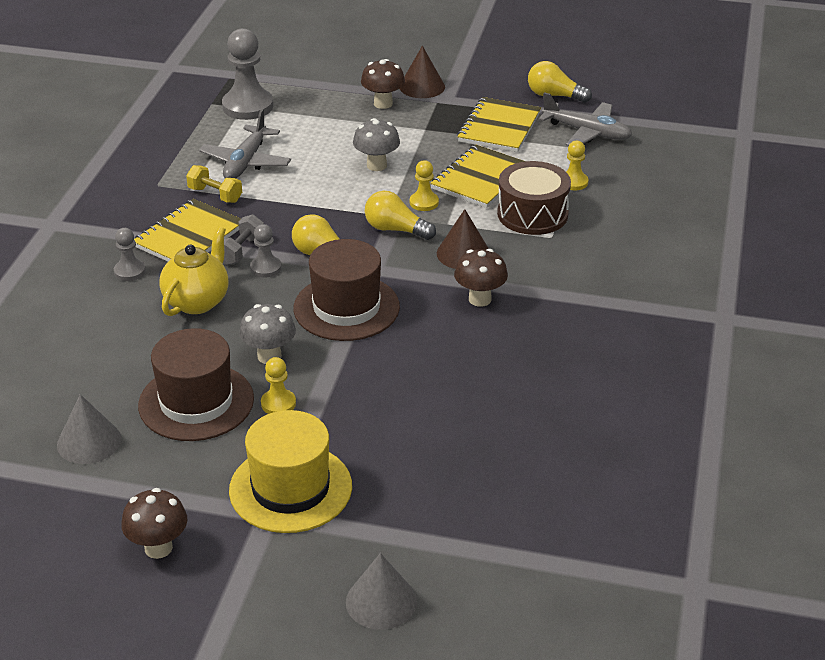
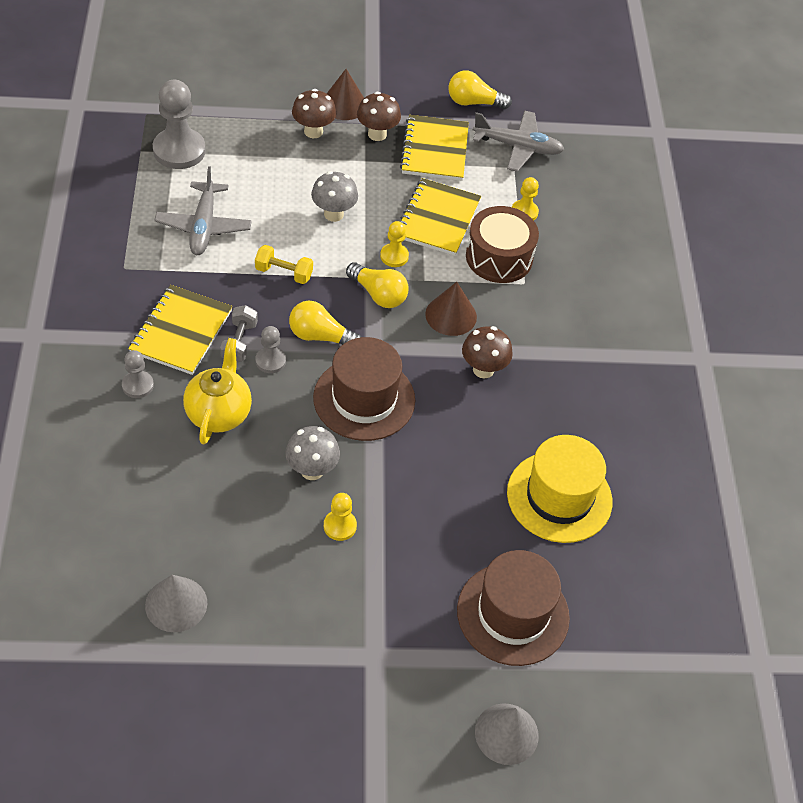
camera: 20 degrees left, 15 degrees up
(158, 548) = (288, 715): brown mushroom -> brown mushroom (377, 134)
(196, 402) = (262, 538): brown hat -> brown hat (513, 614)
(215, 195) = (188, 273): yellow dumbbell -> yellow dumbbell (284, 273)
(290, 488) = (385, 623): yellow hat -> yellow hat (559, 497)
(395, 230) = (378, 294): yellow light bulb -> yellow light bulb turned 150 degrees counterclockwise

